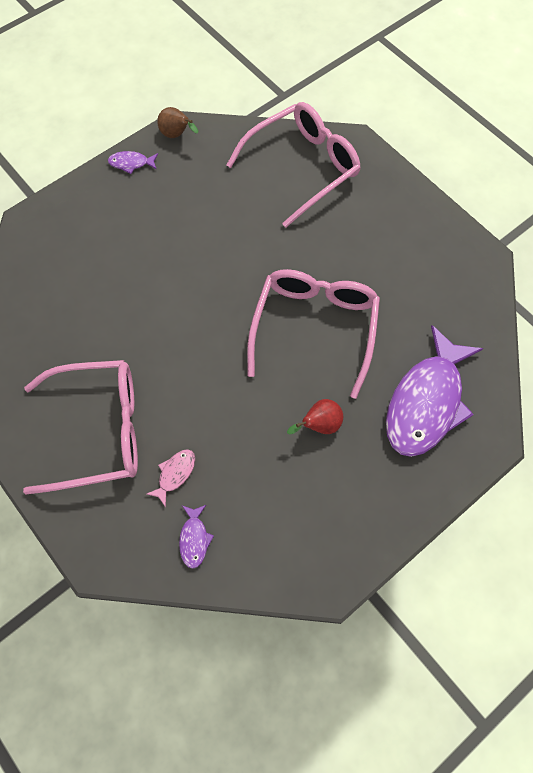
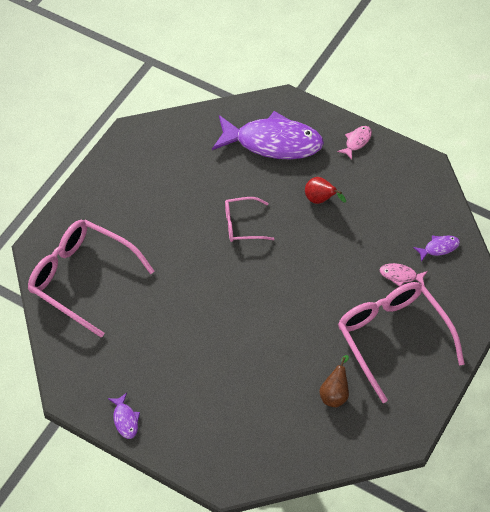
camera: 110 degrees left, 10 degrees down
(177, 135) = (77, 393): brown pear -> brown pear (335, 394)
(314, 329) = (243, 225): pink glasses -> pink glasses, size x0.52
(398, 505) = (357, 141): none -> pink fish

